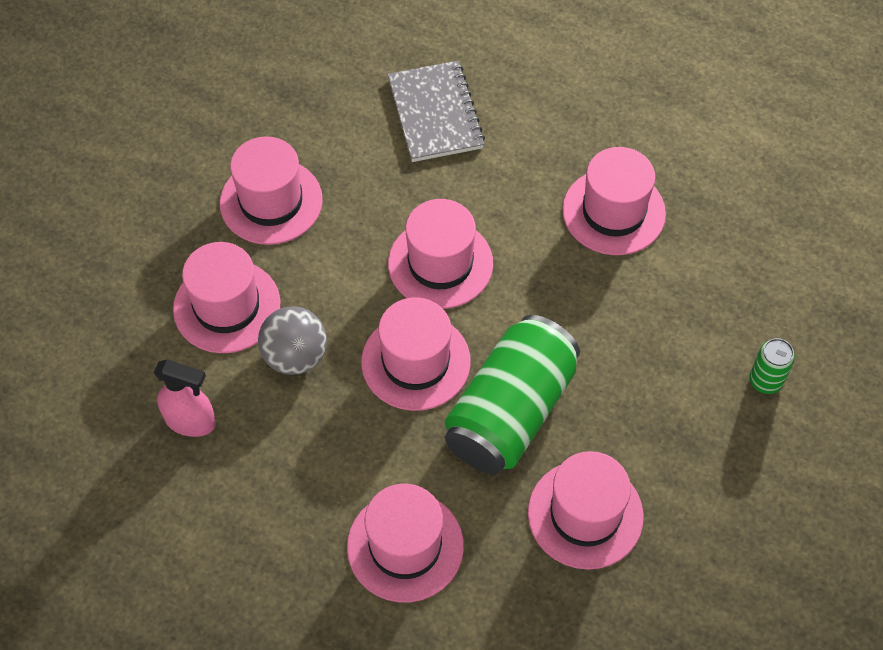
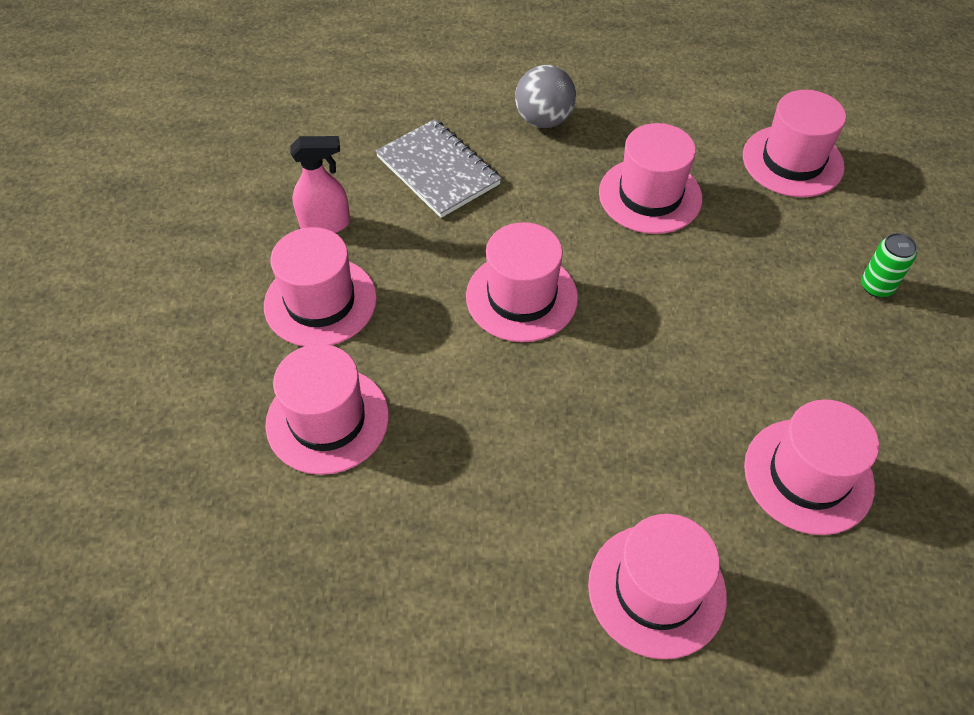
camera: 25 degrees left, 5 degrees down
(191, 421) = (350, 557): pink spray bottle -> pink spray bottle (326, 224)
(295, 356) = (428, 441): grey ball -> grey ball (543, 120)
(416, 361) = (553, 397): pink hat -> pink hat (792, 161)
(510, 412) = (674, 407): green can -> none

